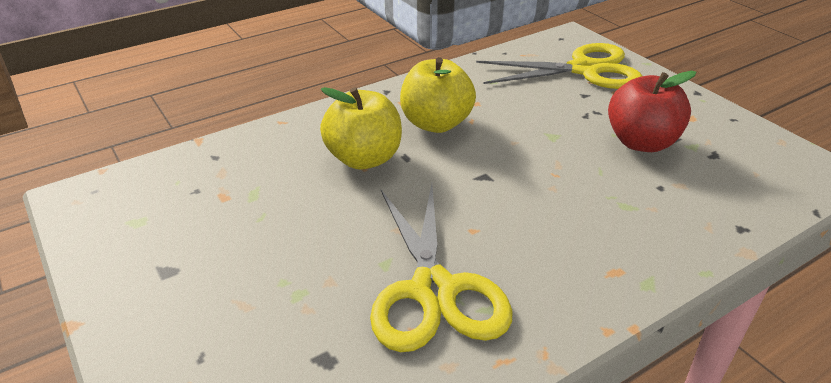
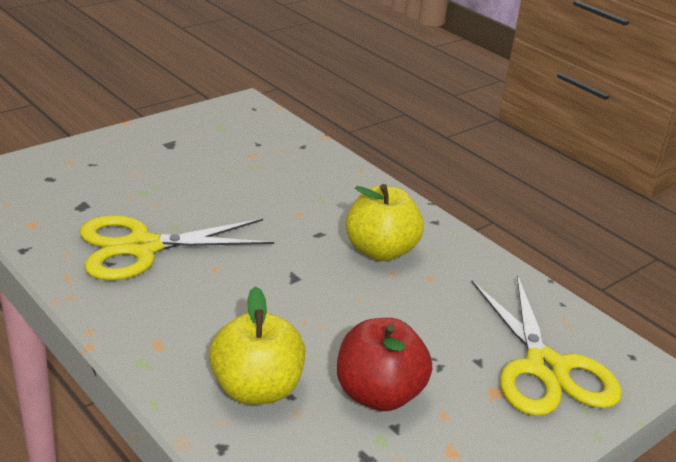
camera: 80 degrees right, 5 degrees down
(364, 158) = (312, 212): yellow apple -> yellow apple (256, 389)

